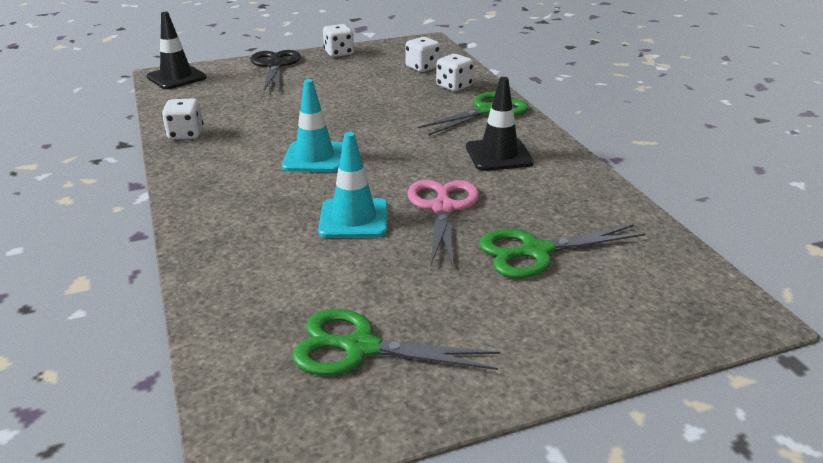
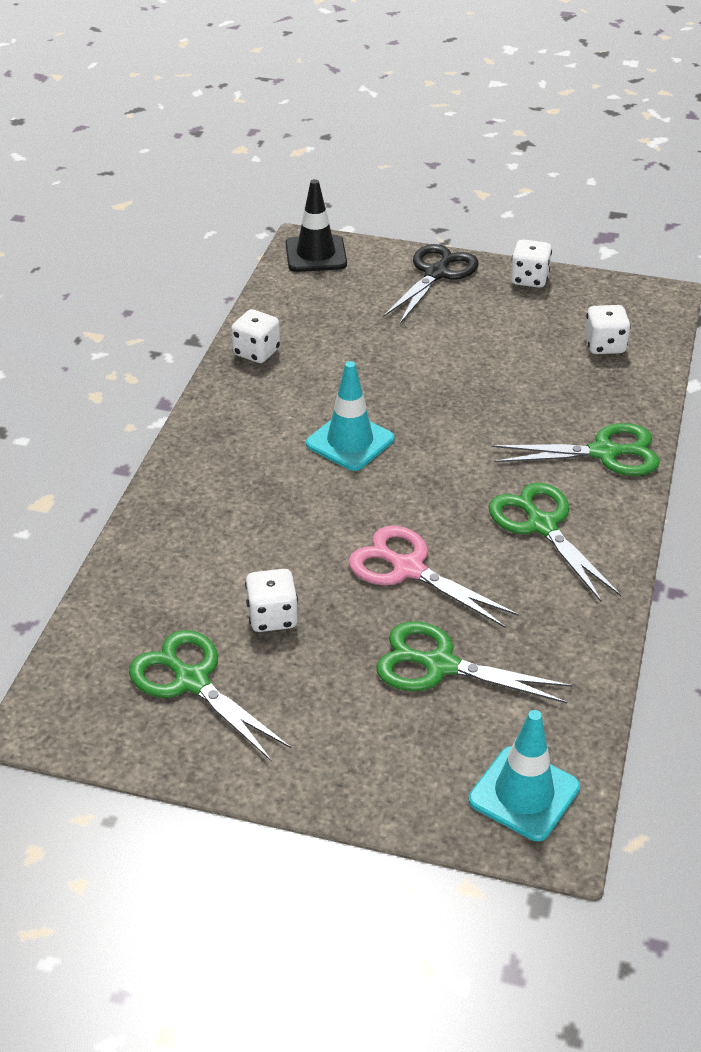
camera: 35 degrees right, 10 degrees up
(354, 219) = (313, 541): turquoise traffic cone -> turquoise traffic cone (524, 794)
(443, 208) = (408, 569): pink scissors -> pink scissors turned 90 degrees counterclockwise
(454, 86) = (608, 395): white dice -> white dice (272, 617)
(499, 155) = (542, 525): black traffic cone -> green scissors

